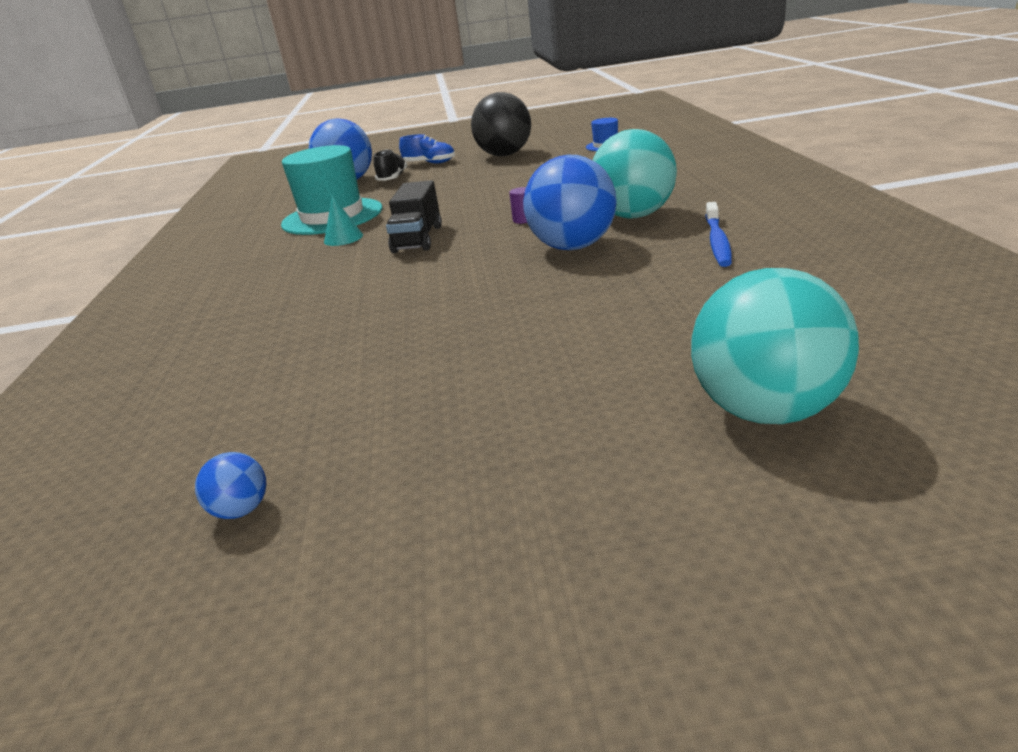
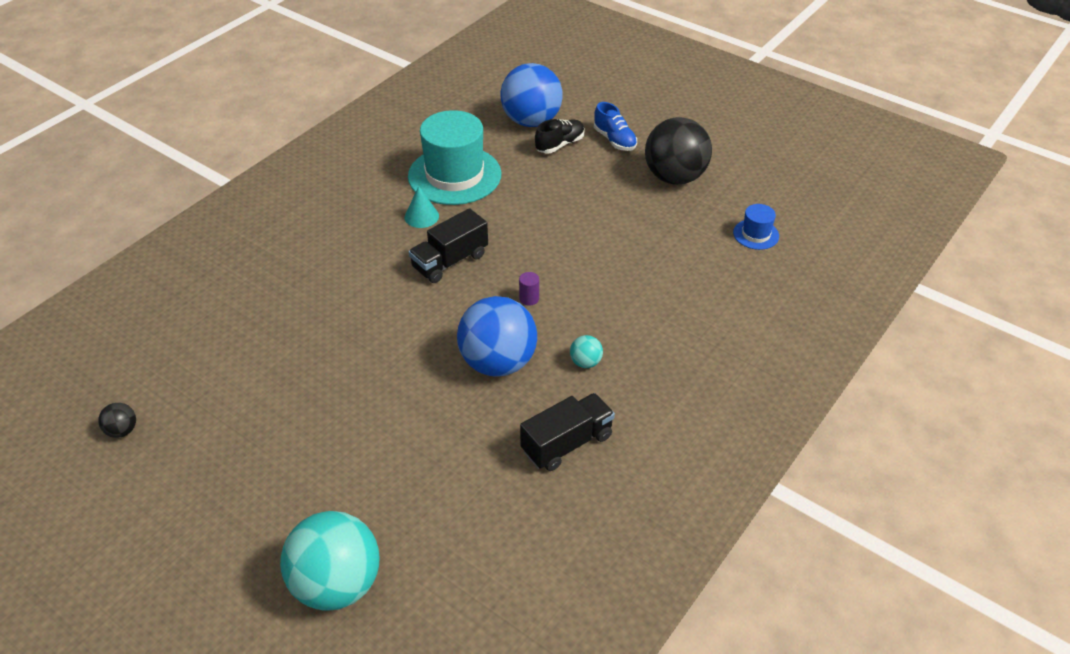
camera: 40 degrees right, 15 degrees up
(242, 510) = (122, 431): blue ball -> black ball
(633, 216) = (585, 362): turquoise ball -> turquoise ball, size x0.42
(717, 241) = (567, 443): blue toothbrush -> black truck

